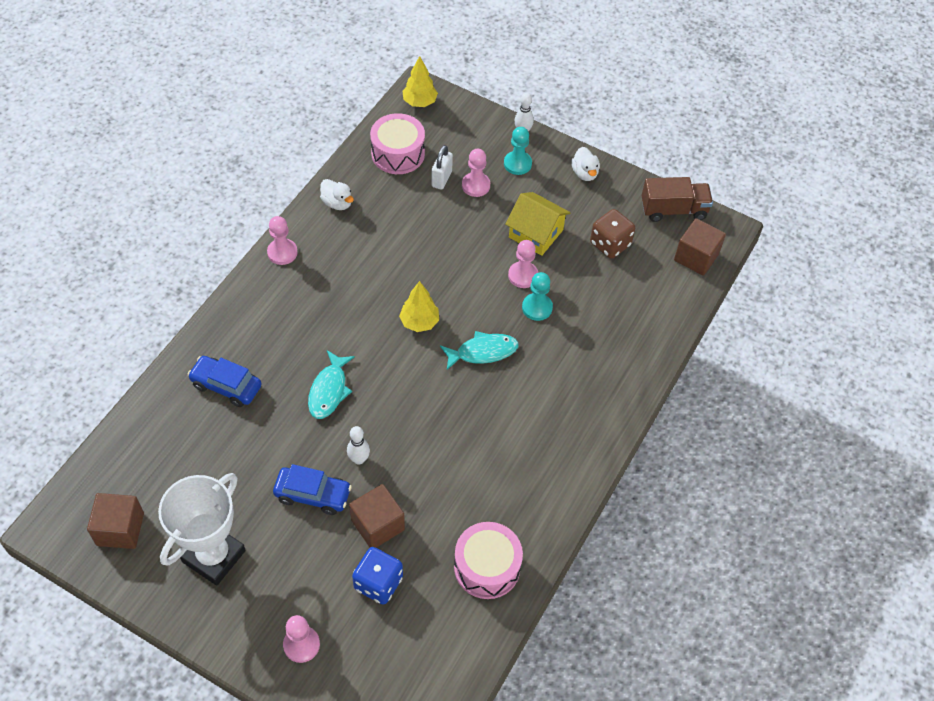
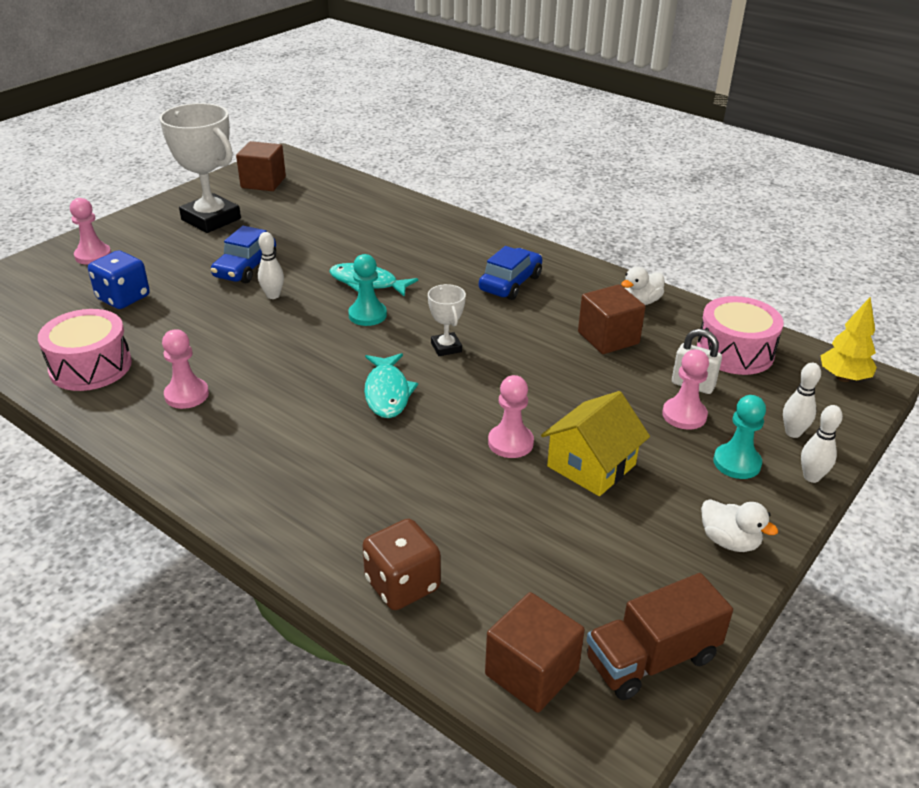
camera: 100 degrees right, 20 degrees down
(226, 386) = (393, 229): blue car -> blue car (510, 283)
(282, 252) = (563, 264): pink pawn -> pink pawn (186, 395)
(377, 525) = (188, 302): brown cube -> brown cube (608, 338)
(419, 322) = (446, 347): yellow tree -> white trophy
(483, 134) = (793, 433): none -> white bowling pin
(537, 308) = (450, 450): turquoise pawn -> turquoise pawn (367, 315)
(584, 173) = (729, 541): white duck -> white duck turned 135 degrees counterclockwise
(610, 244) = (568, 550): brown dice -> brown dice (402, 585)
(673, 210) = (651, 659): brown truck -> brown truck turned 60 degrees clockwise

